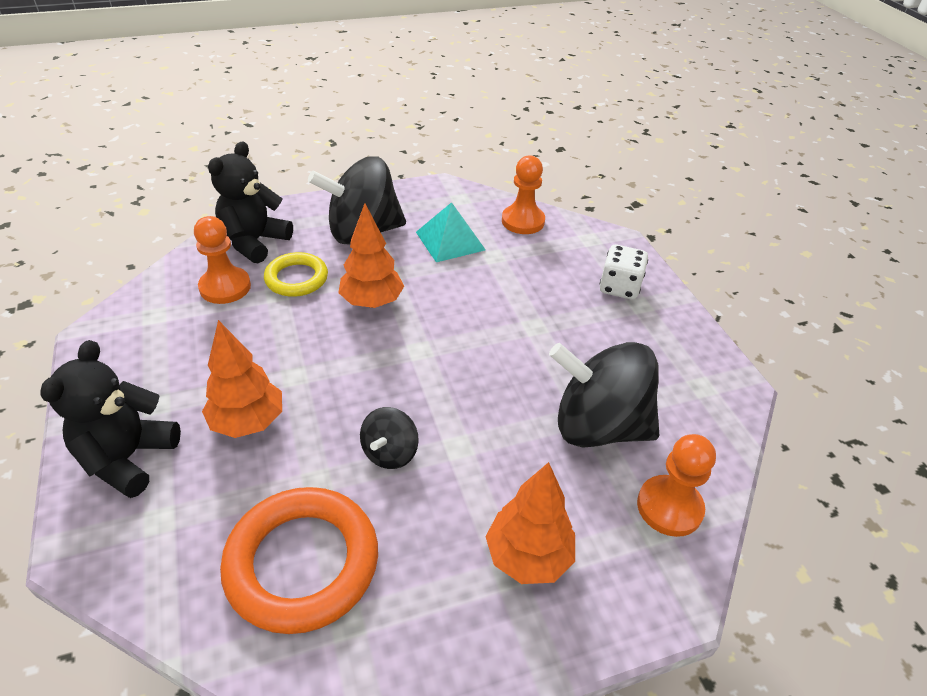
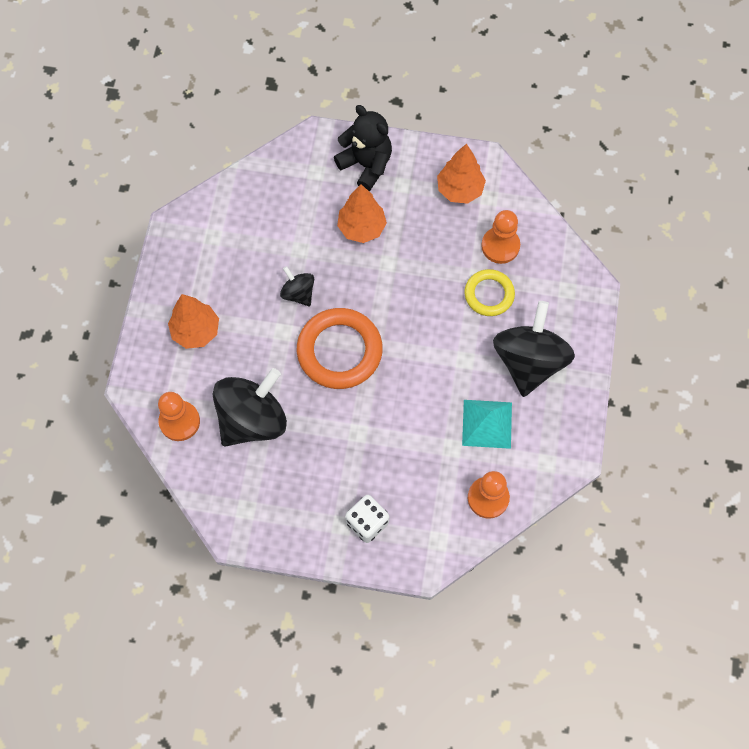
camera: 120 degrees right, 25 degrees up
(254, 242) = (549, 279): black teddy bear -> none
(302, 563) = (254, 228): orange ring -> orange ring (339, 351)
(372, 302) = (437, 335): orange tree -> orange tree (459, 190)

